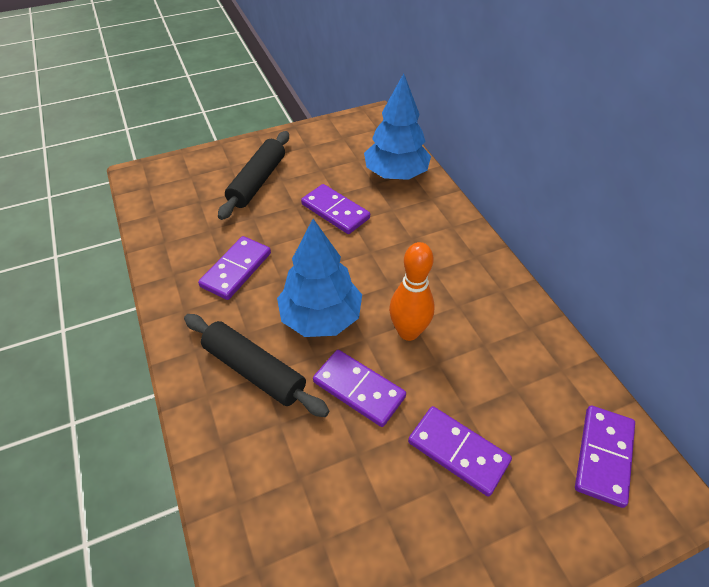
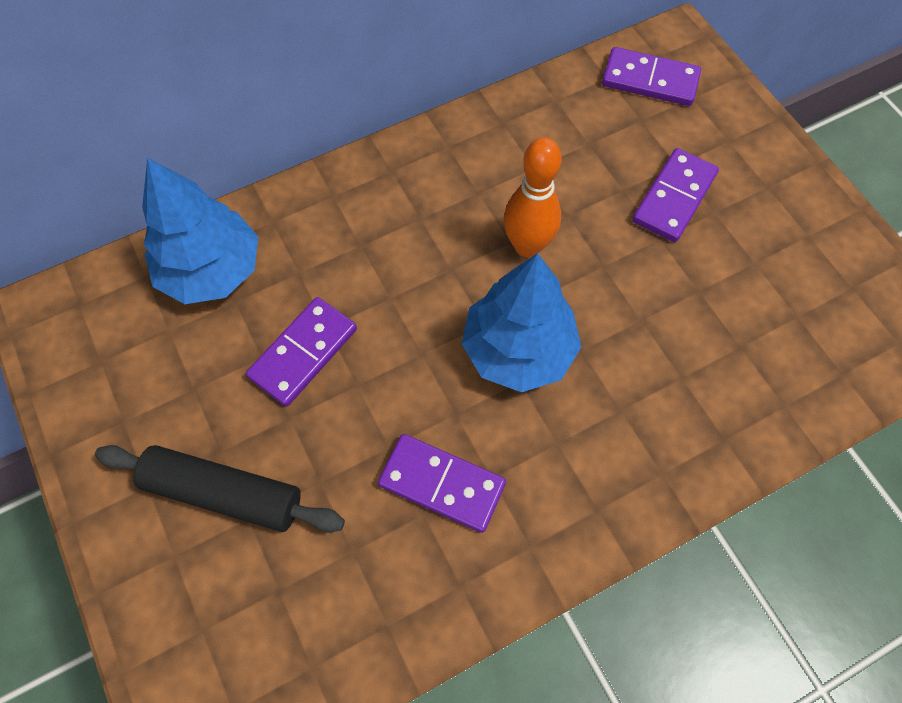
camera: 95 degrees left, 15 degrees up
(254, 370) = (616, 421): black rolling pin -> none
(358, 389) = (619, 296): purple domino -> none

